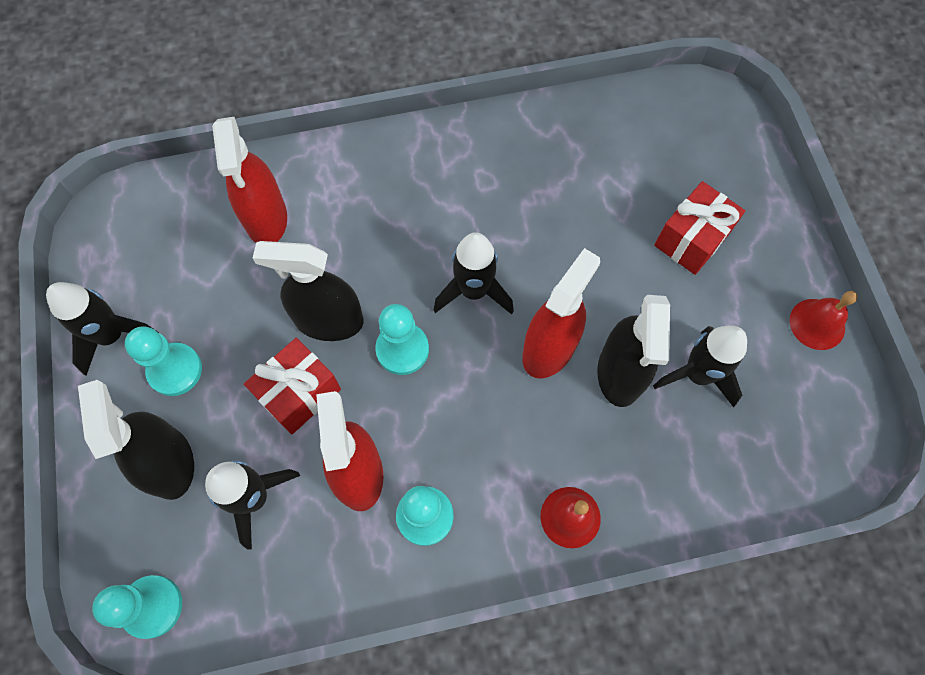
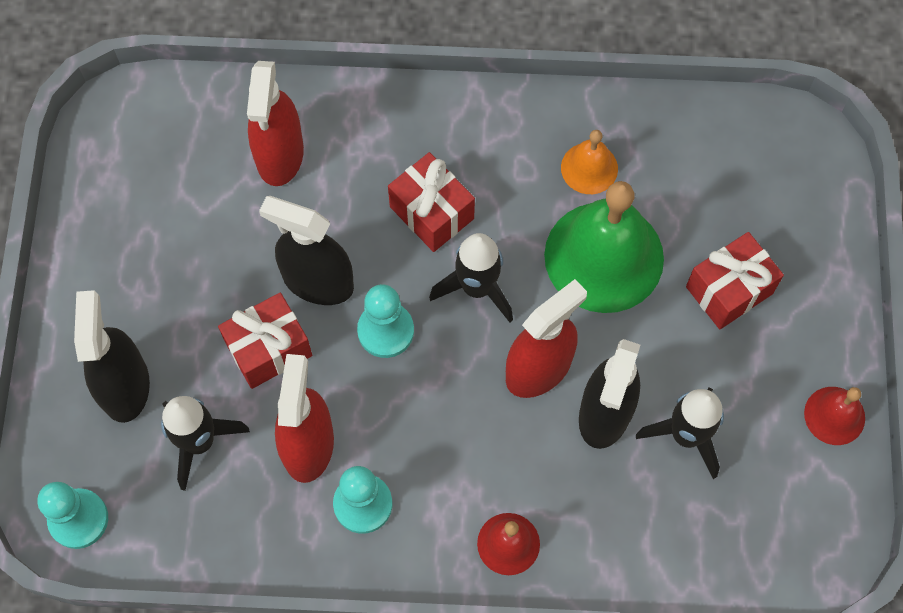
camera: 15 degrees right, 0 degrees up
(112, 336) = (95, 242): black rocket -> none
(175, 370) = (150, 293): turquoise pawn -> none
(415, 236) = (432, 212): none -> red gift
(540, 166) = (589, 168): none -> orange bell
(576, 237) = (604, 256): none -> green bell

